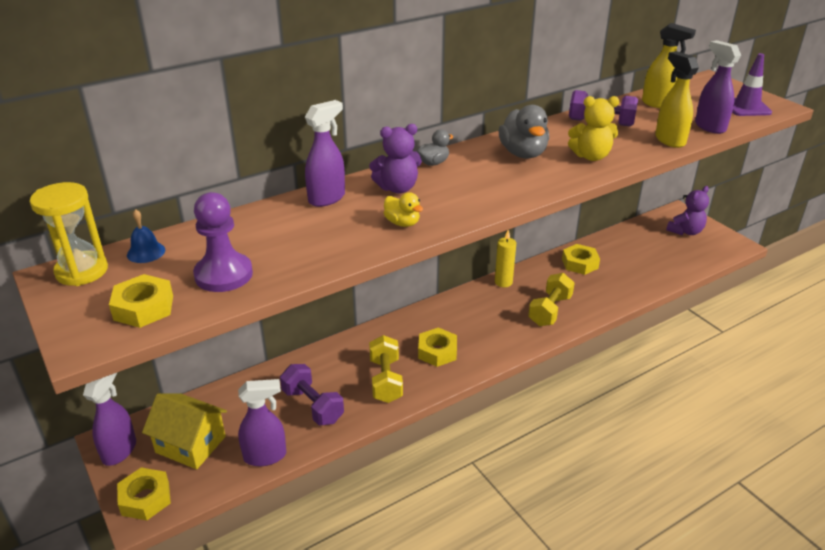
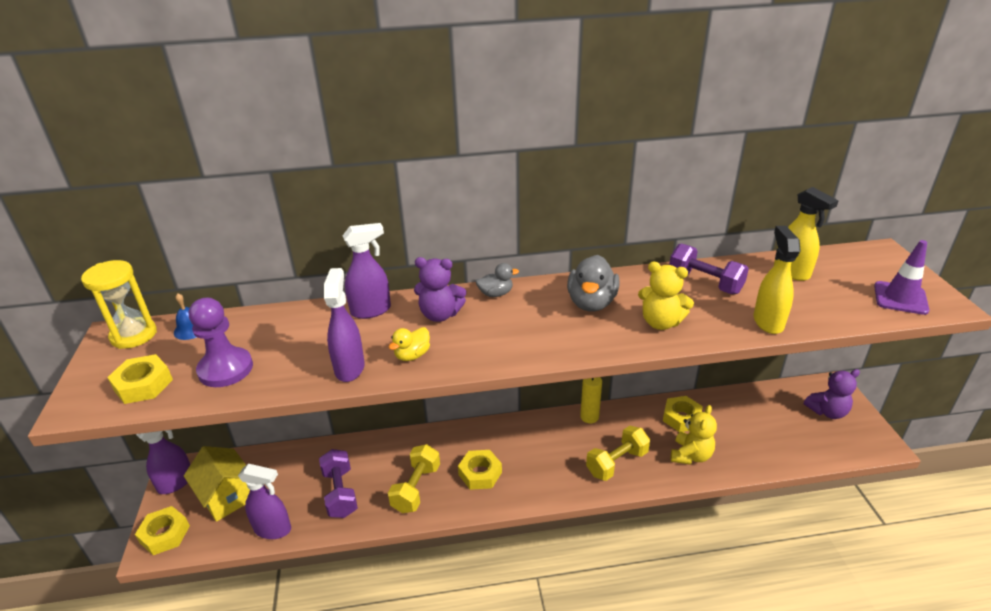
camera: 25 degrees right, 0 degrees up
(402, 223) = (412, 355): yellow duck -> yellow duck turned 60 degrees clockwise
(605, 289) = (691, 455): none -> yellow teddy bear
(709, 127) = (831, 314): purple spray bottle -> purple spray bottle (350, 368)

